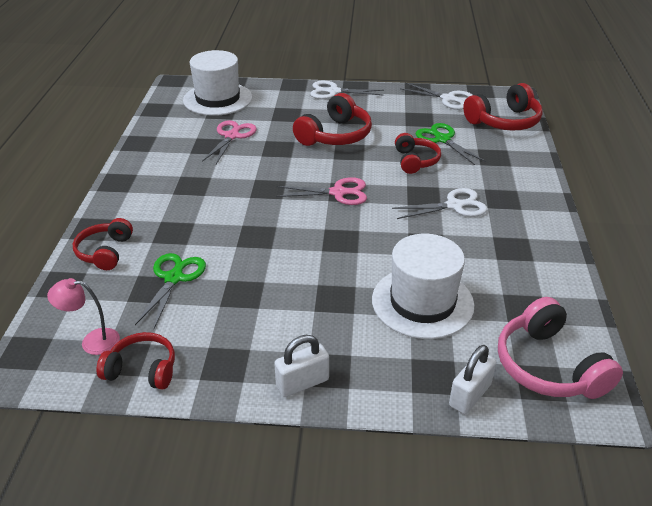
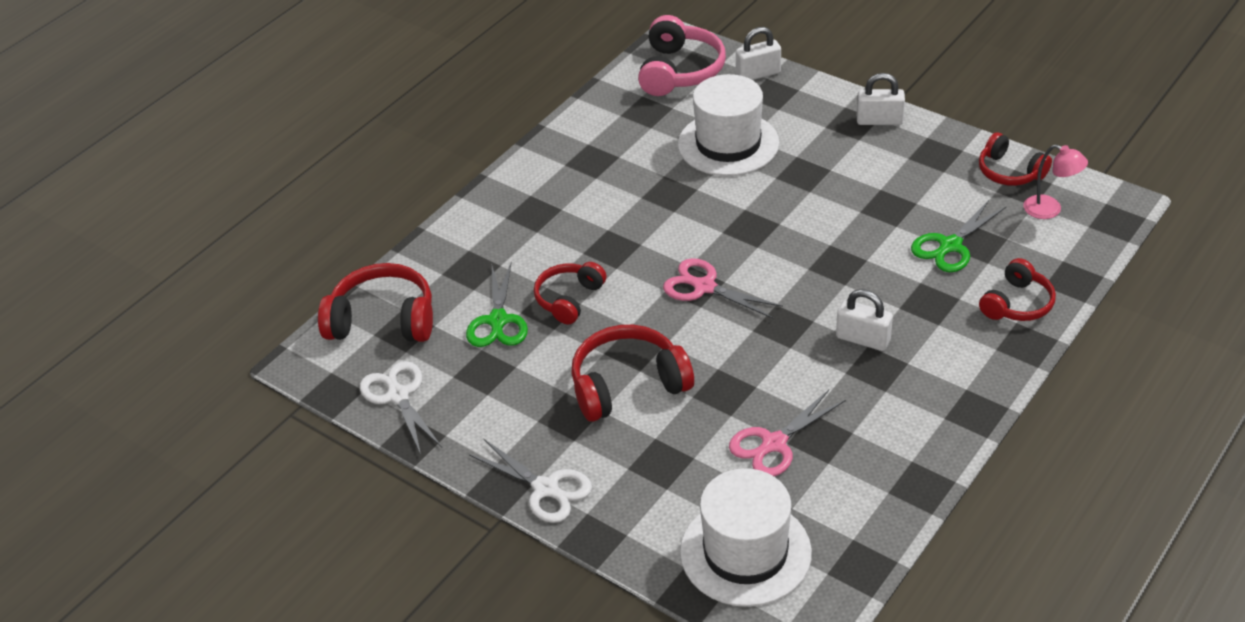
camera: 145 degrees left, 5 degrees up
(209, 197) = (863, 339): none -> white padlock
(454, 206) = (594, 223): white scissors -> none

